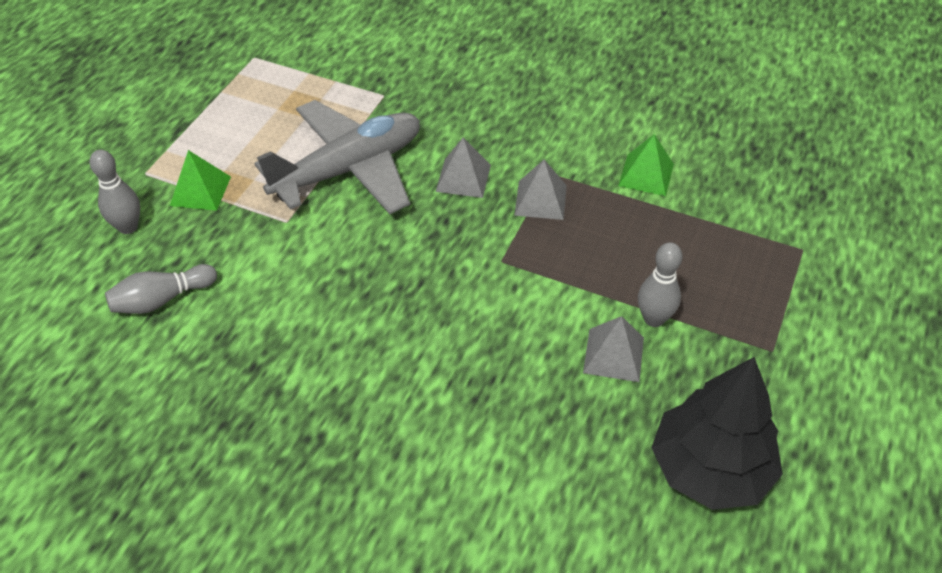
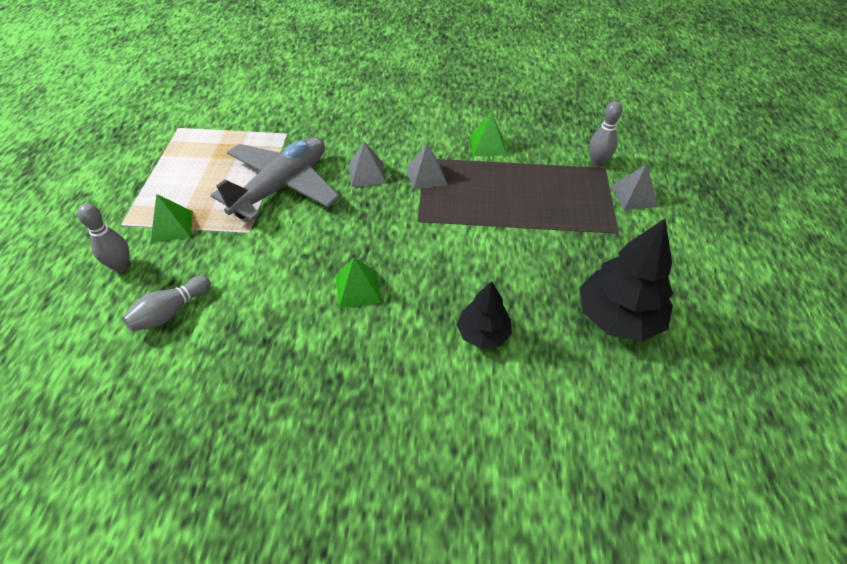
camera: 20 degrees left, 0 degrees up
(387, 332) = (358, 289): none -> green pyramid
(518, 436) = (483, 334): none -> black tree
(613, 355) = (521, 262): grey pyramid -> grey pyramid (633, 196)
(654, 319) = (536, 232): grey bowling pin -> grey bowling pin (597, 162)

